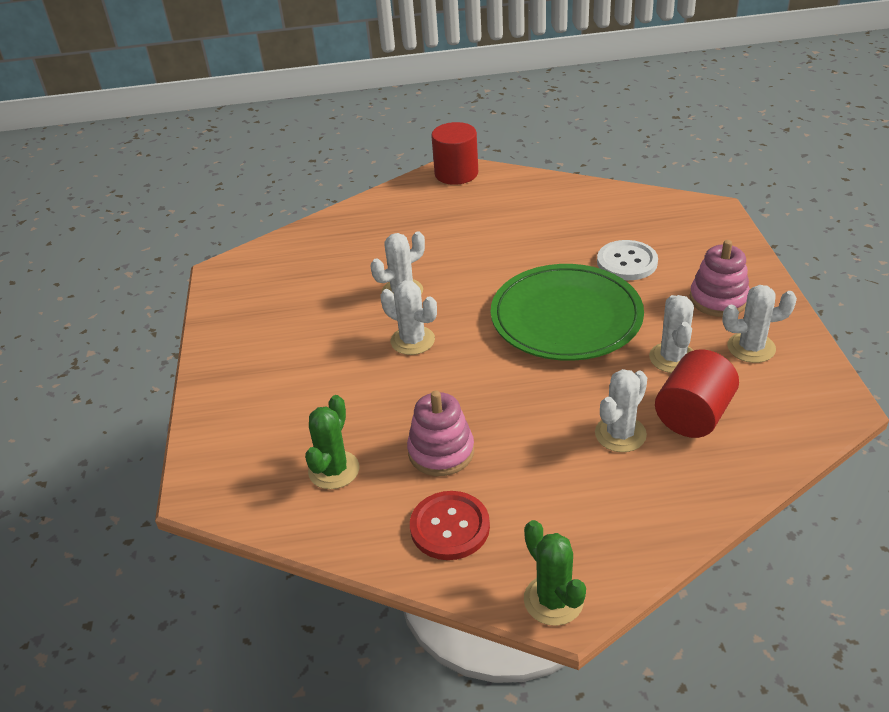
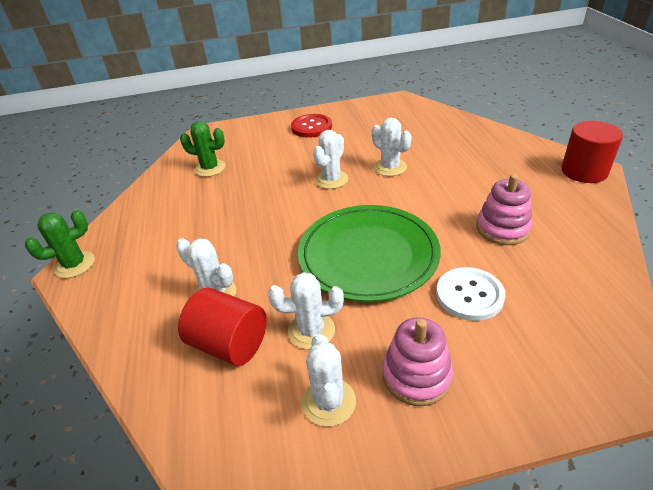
camera: 85 degrees right, 0 degrees up
(441, 451) = (216, 205): pink stacking toy -> pink stacking toy (502, 228)
(450, 527) = (150, 216): red button -> red button (311, 127)

